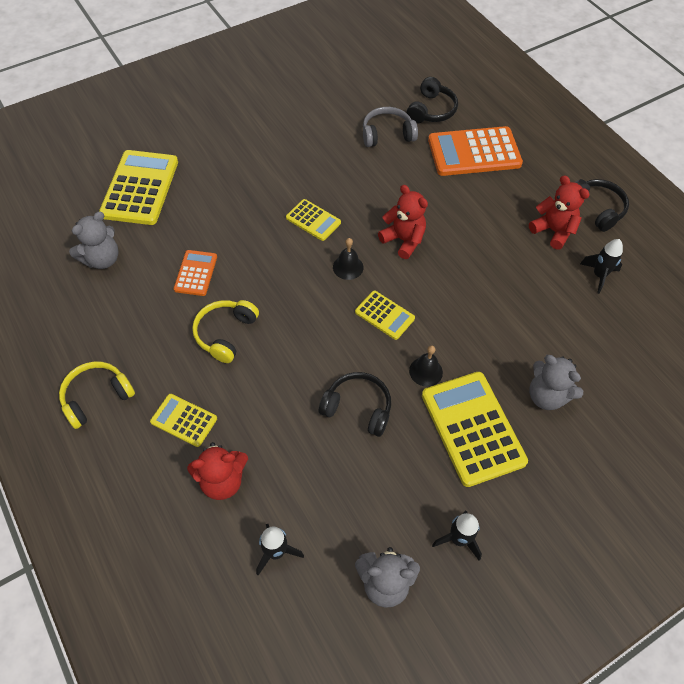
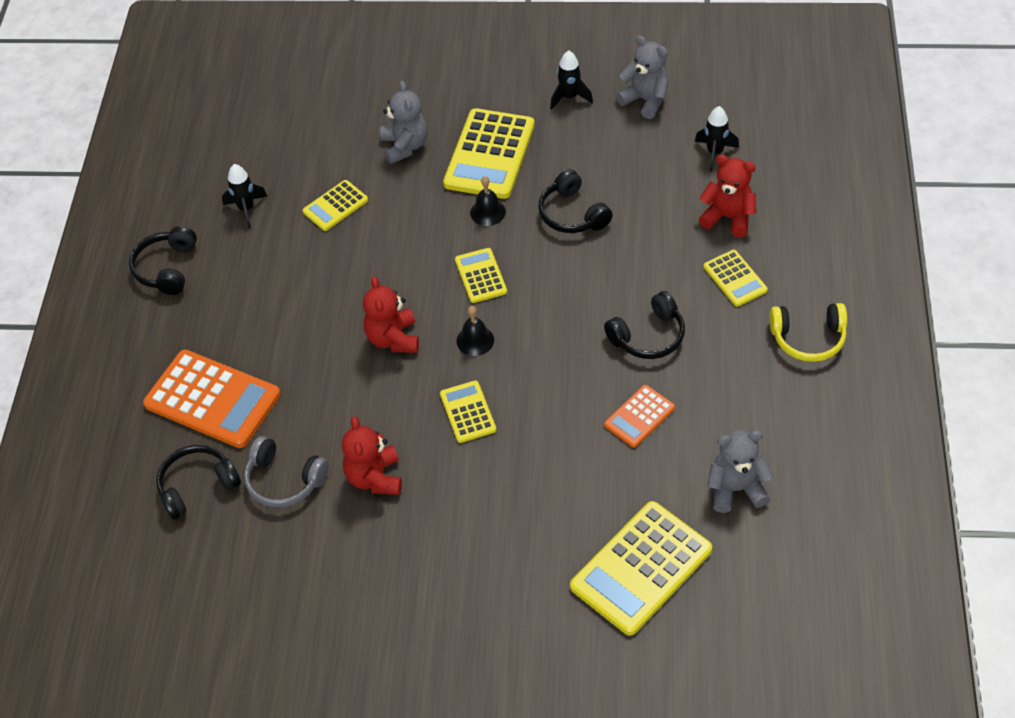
camera: 140 degrees left, 5 degrees down
(225, 333) = (648, 336): yellow headphones -> black headphones
(541, 312) = (335, 206): none -> yellow calculator
(553, 231) = (236, 269): red teddy bear -> red teddy bear (375, 478)

